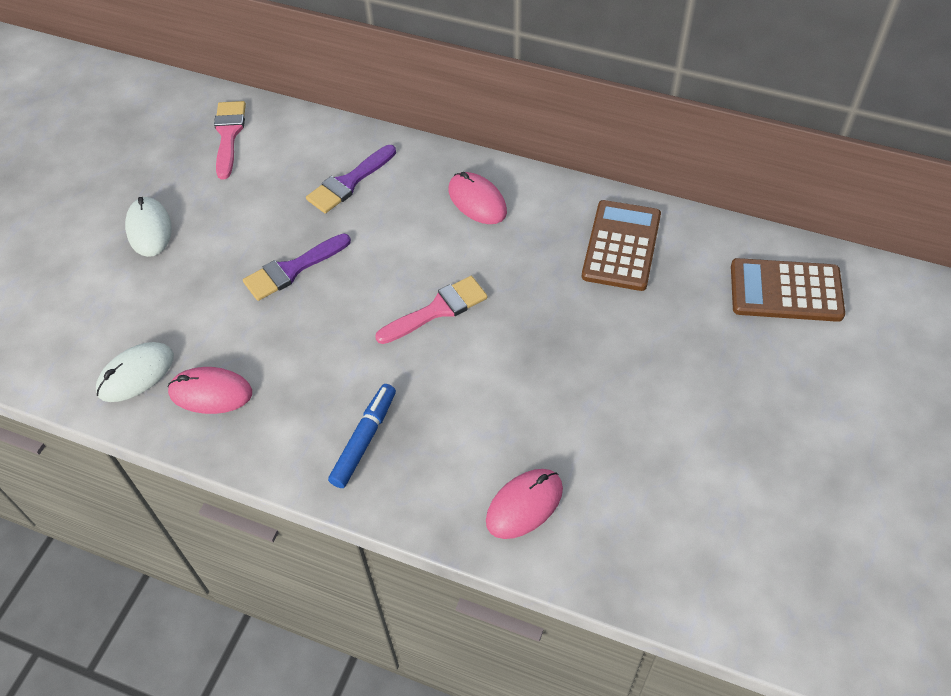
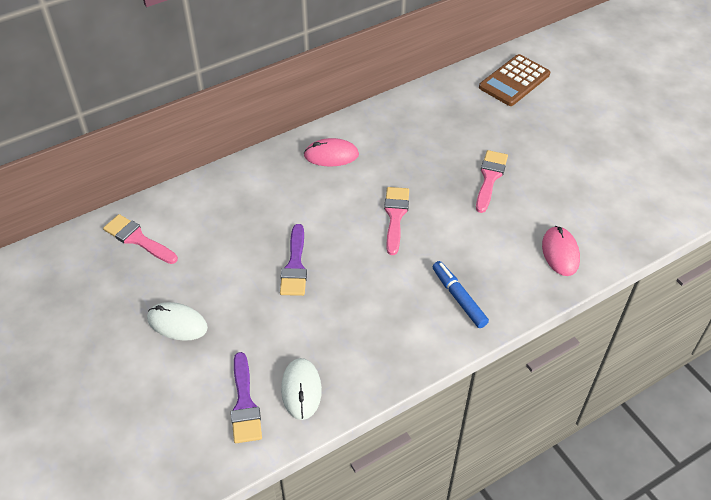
camera: 55 degrees left, 5 degrees down
(210, 393) = (355, 356): pink mouse -> none
(349, 182) = (251, 202): purple brush -> purple brush (244, 404)
(584, 362) = (490, 178): none -> pink brush
(621, 246) = (426, 119): brown calculator -> none

